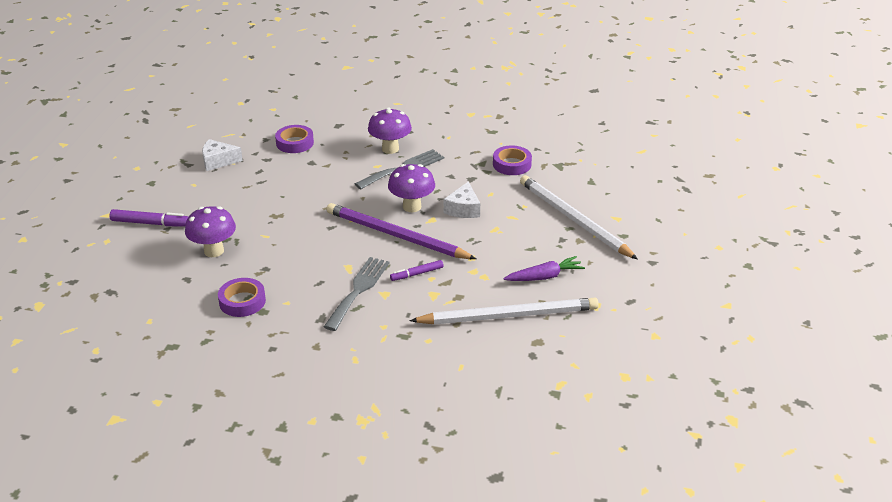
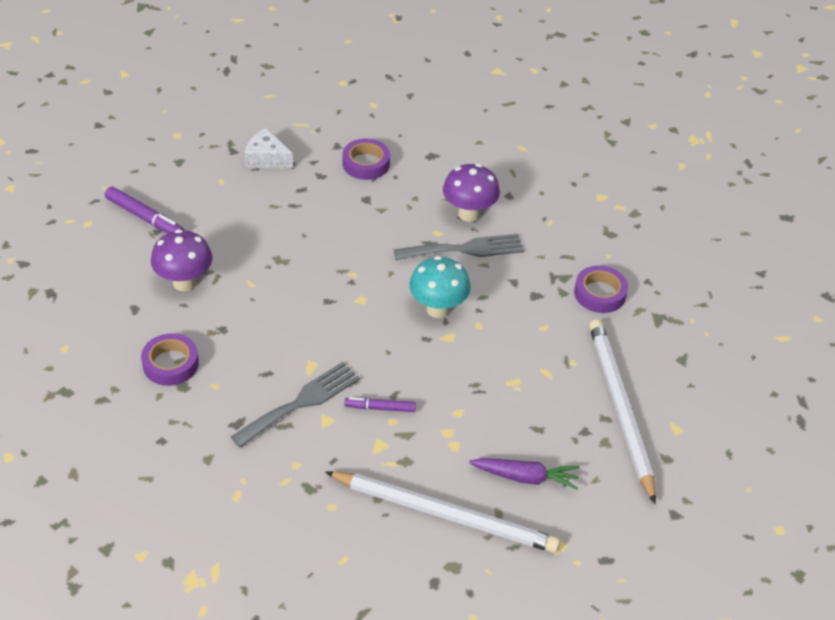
camera: 25 degrees right, 10 degrees up
(396, 235) = (393, 343): purple pencil -> none
(412, 207) = (438, 309): purple mushroom -> turquoise mushroom
(463, 209) = (496, 337): white cheese -> none

